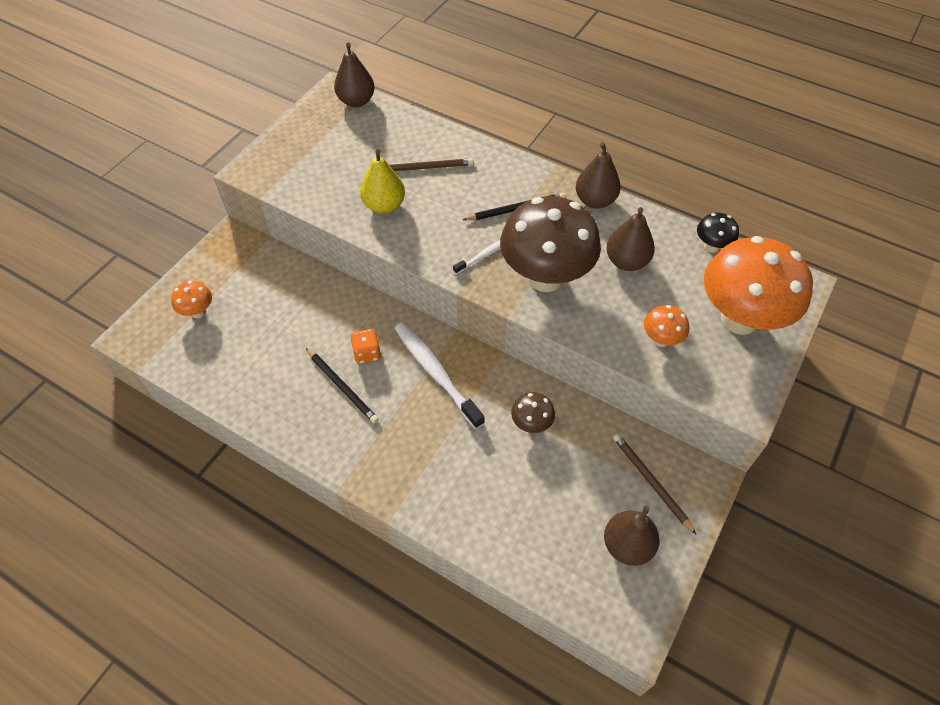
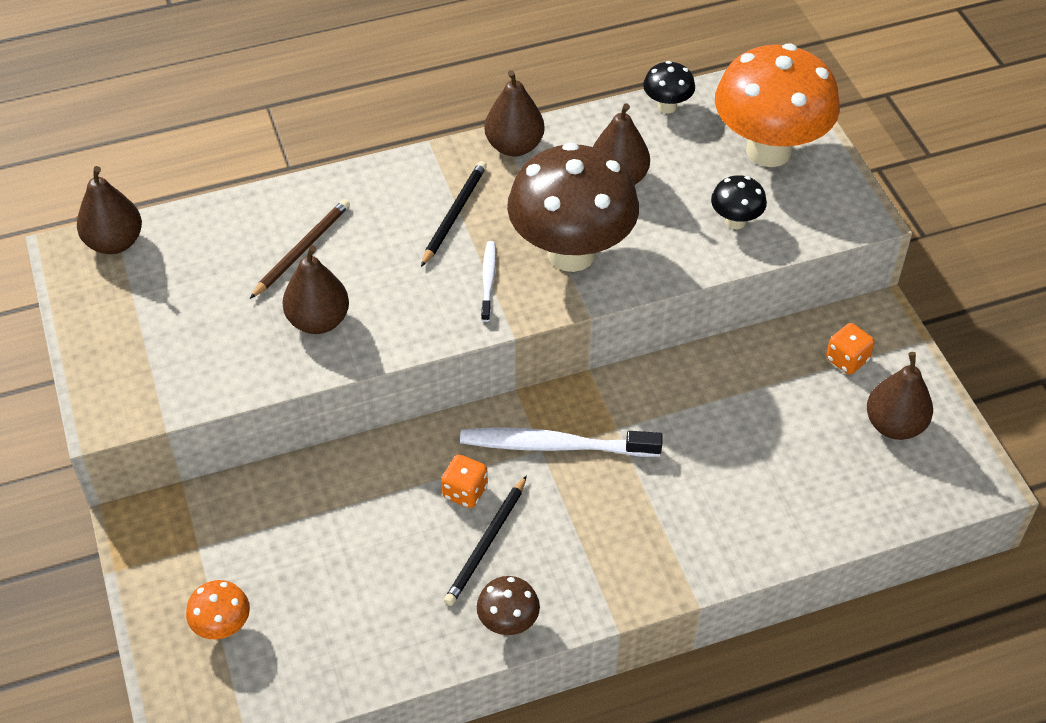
camera: 50 degrees left, 5 degrees down
(342, 386) = (487, 543): black pencil -> black pencil turned 120 degrees clockwise
(384, 205) = (318, 321): yellow pear -> brown pear
(531, 424) = (696, 407): brown mushroom -> brown mushroom (508, 623)
(651, 482) = (847, 359): brown pencil -> orange dice
(661, 340) = (735, 221): orange mushroom -> black mushroom

